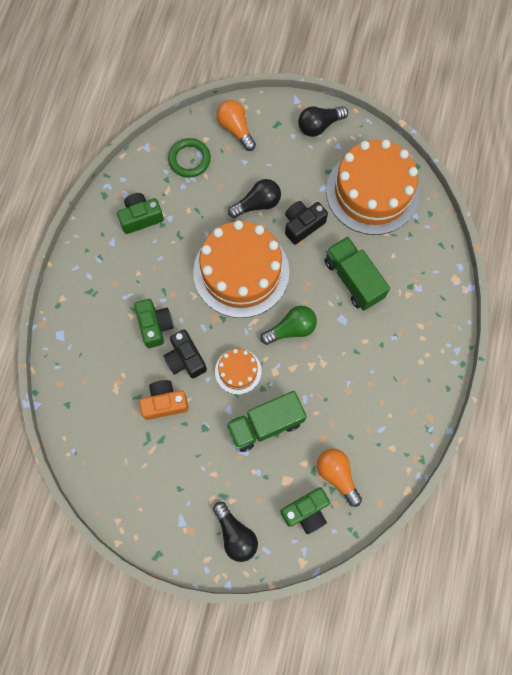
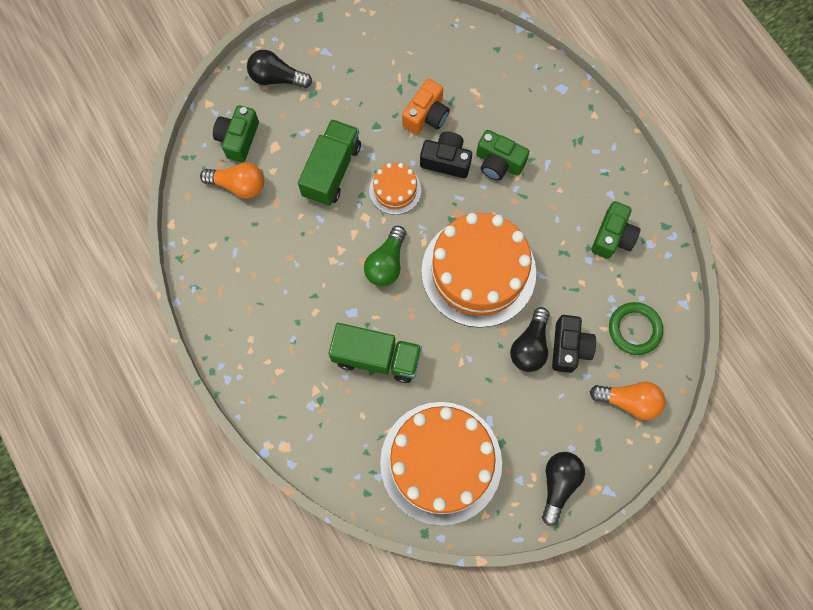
camera: 135 degrees right, 0 degrees up
(302, 225) = (470, 365): black camera -> black camera (569, 347)

